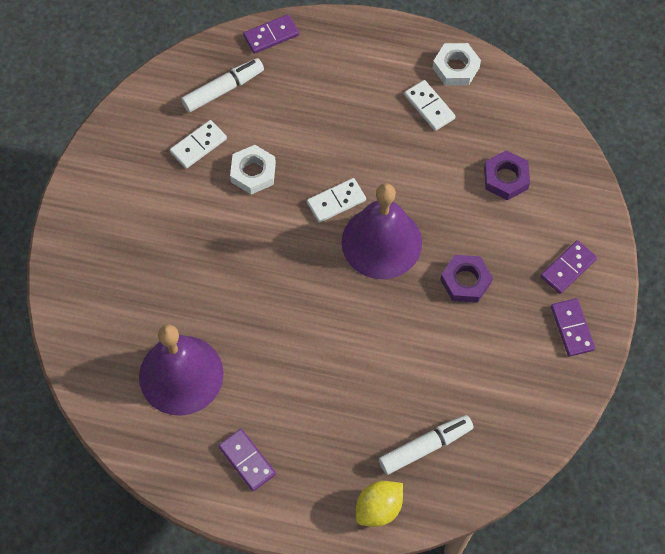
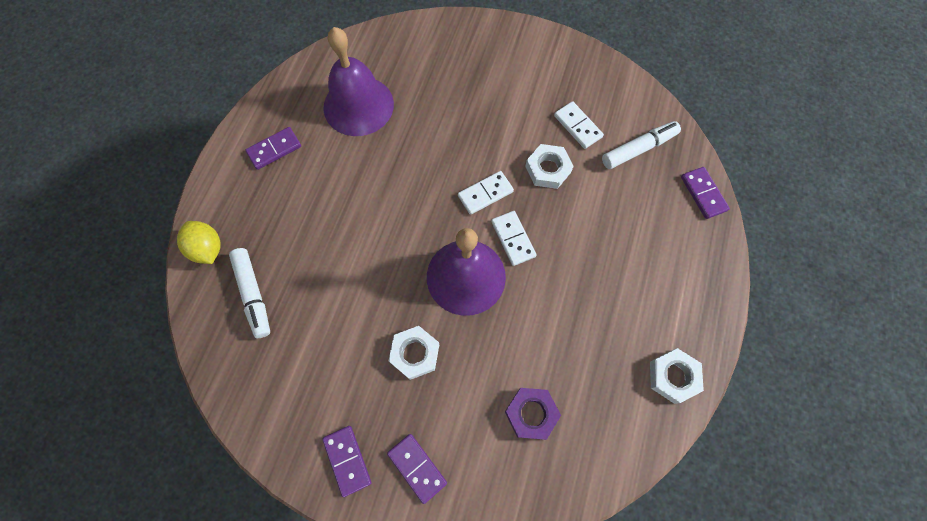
camera: 95 degrees right, 5 degrees up
(223, 89) = (638, 149): white marker -> white marker turned 90 degrees counterclockwise
(429, 107) = (621, 341): white domino -> white domino (485, 193)
(465, 281) = (415, 353): purple nut -> white nut
(572, 328) = (347, 460): purple domino -> purple domino turned 75 degrees clockwise

